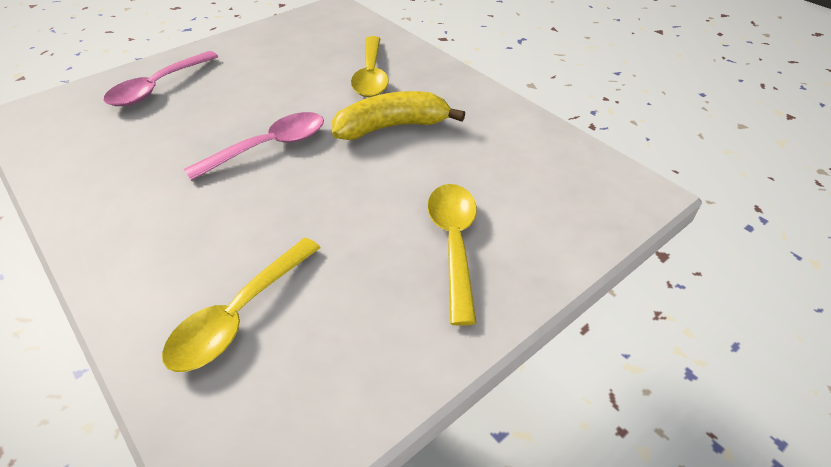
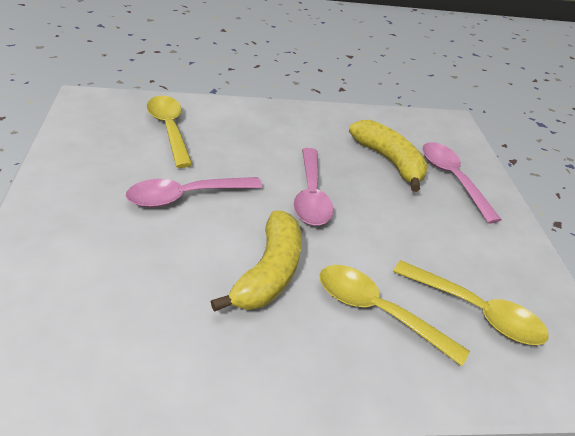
camera: 120 degrees right, 5 degrees down
(157, 126) = (389, 161): none -> yellow banana
(356, 216) = (185, 196): none -> pink spoon
(454, 243) = (102, 222): yellow spoon -> yellow spoon (476, 311)

